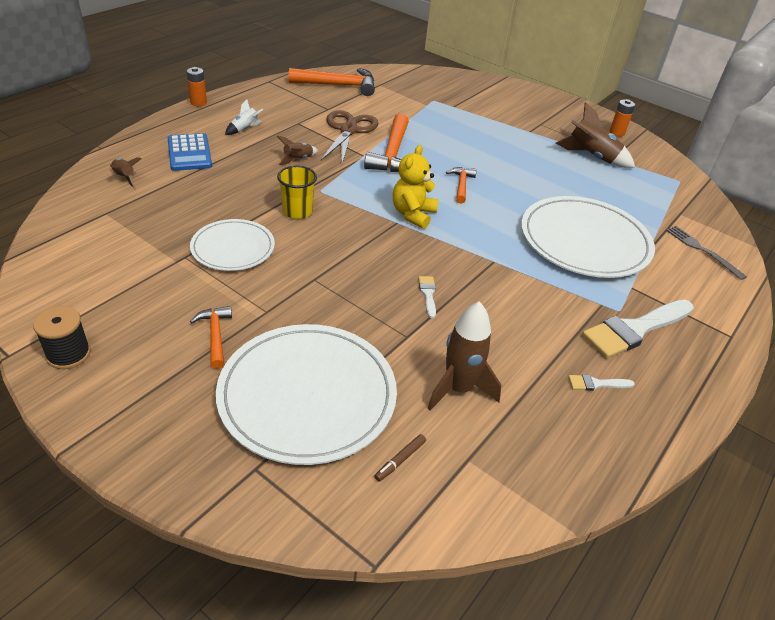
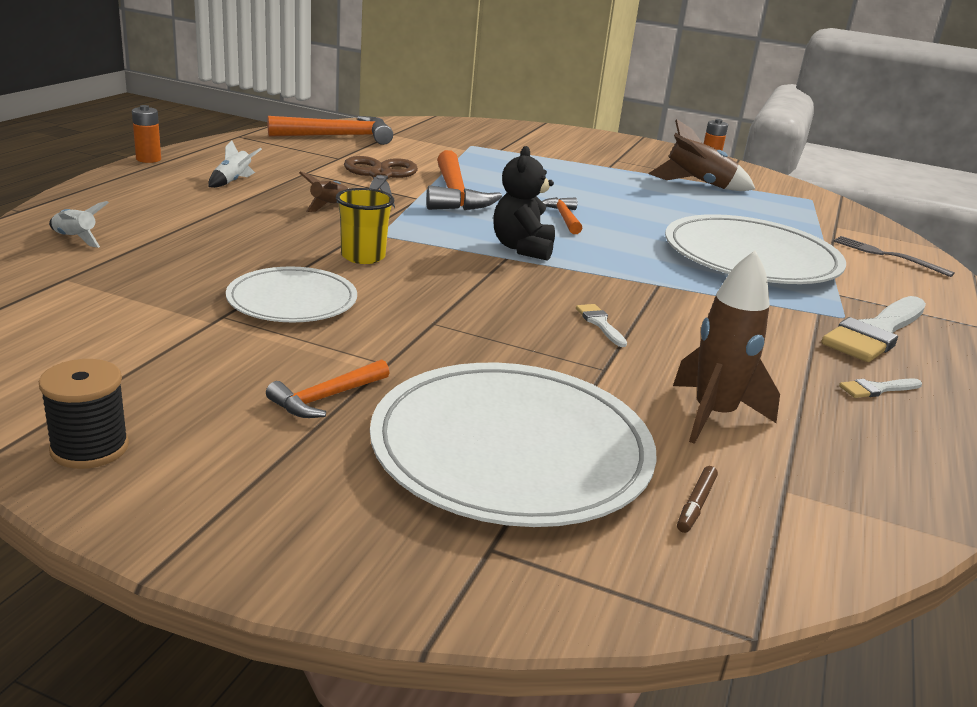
camera: 15 degrees left, 15 degrees down
(124, 177) = (75, 239): brown rocket -> white rocket
(189, 153) = (164, 208): blue calculator -> none
(215, 335) = (326, 398): orange hammer -> orange hammer turned 105 degrees counterclockwise
(413, 214) = (522, 248): yellow teddy bear -> black teddy bear

